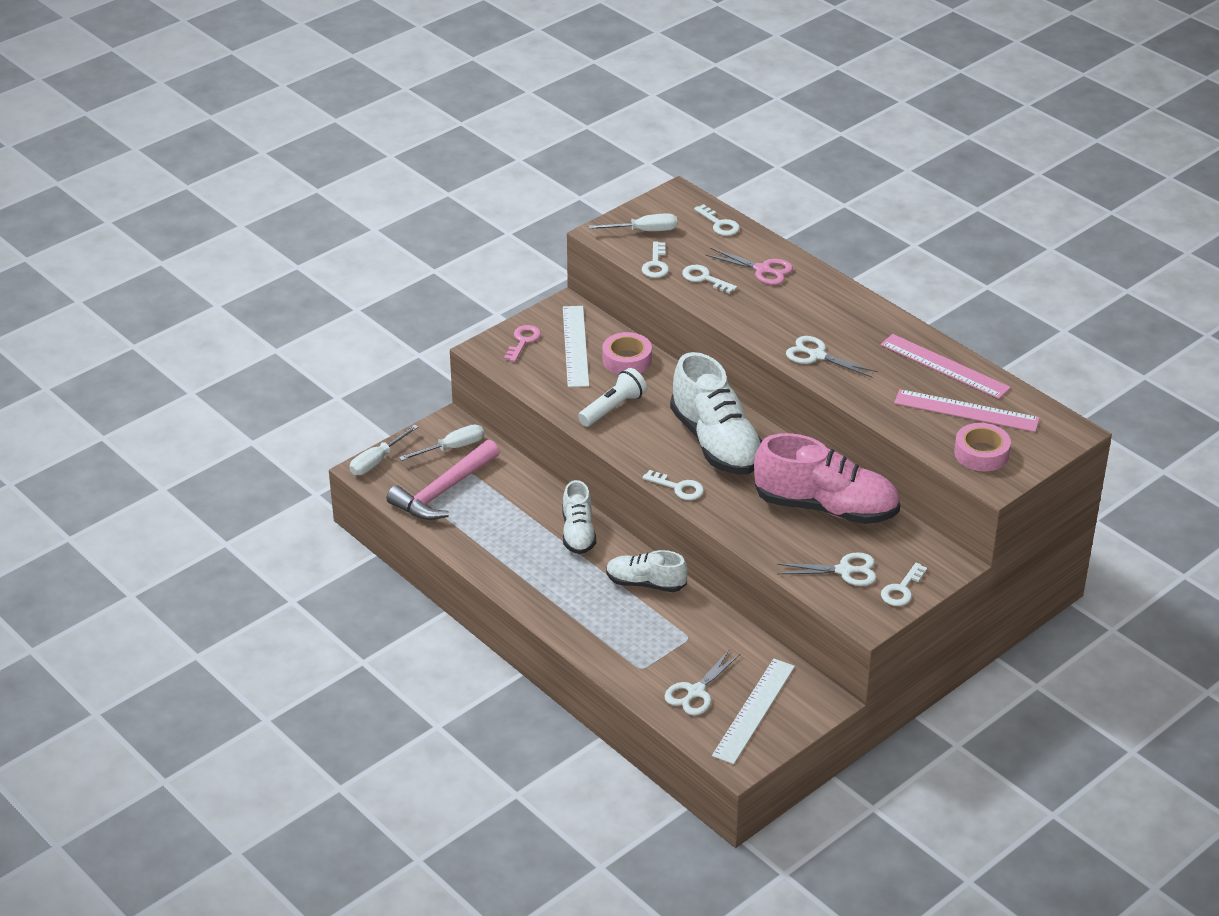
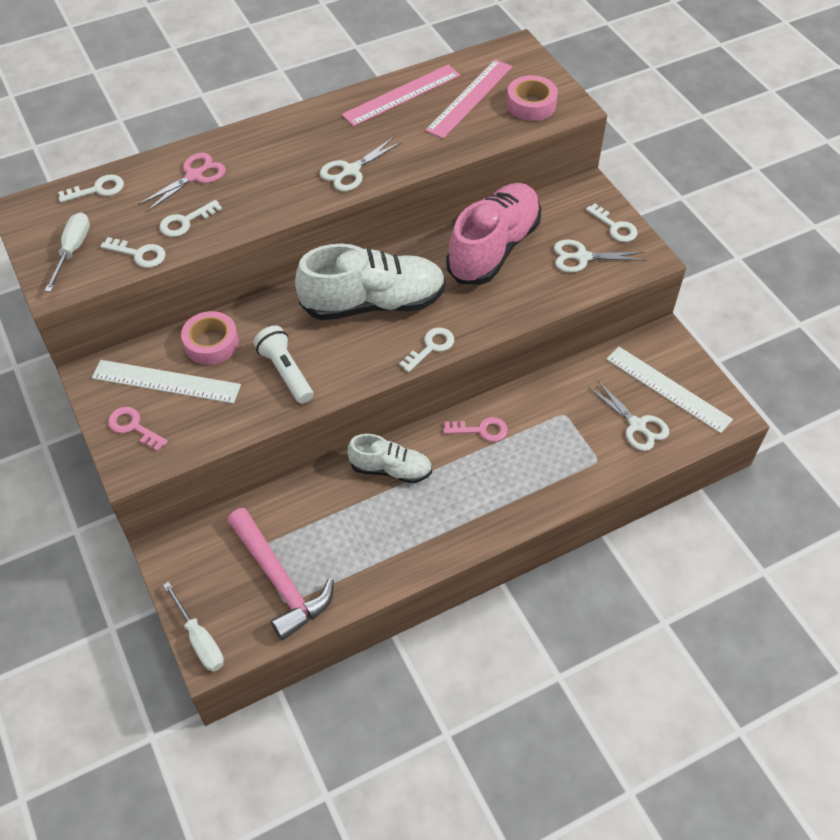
camera: 75 degrees left, 15 degrees up
(452, 448) = (210, 557): white screwdriver -> none
(645, 583) = (481, 430): white shoe -> pink key
(844, 571) = (582, 257): white scissors -> white scissors turned 105 degrees counterclockwise

